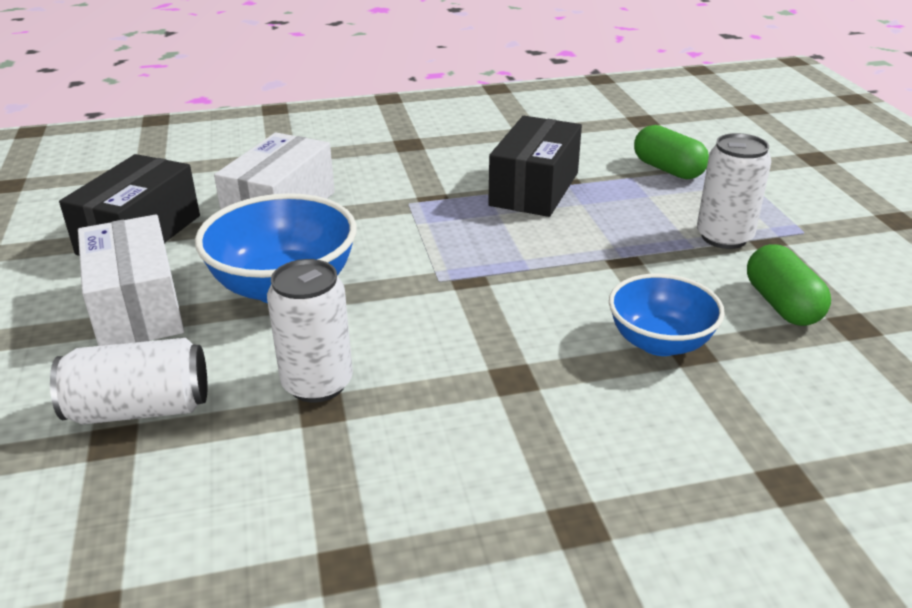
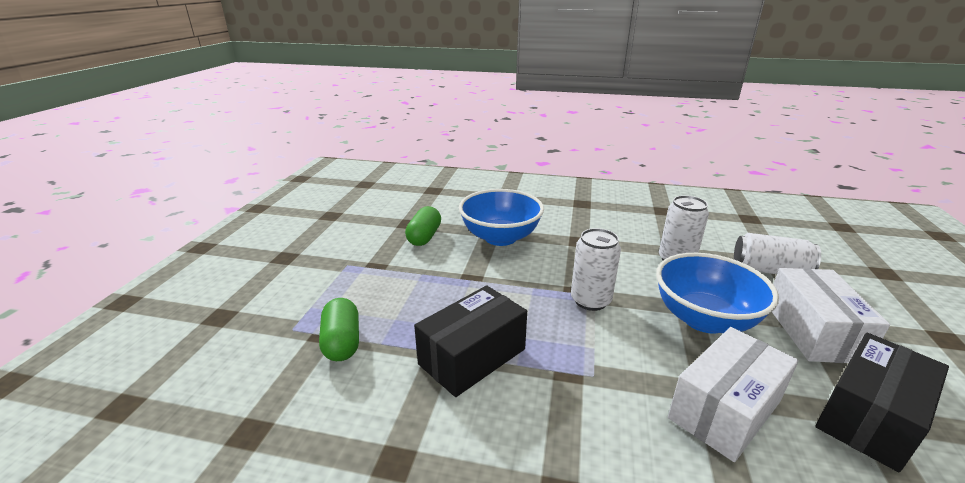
camera: 155 degrees left, 5 degrees down
(660, 342) = (500, 237): blue bowl -> blue bowl, size x1.53
(724, 237) = (395, 274): white can -> white can (590, 300)

